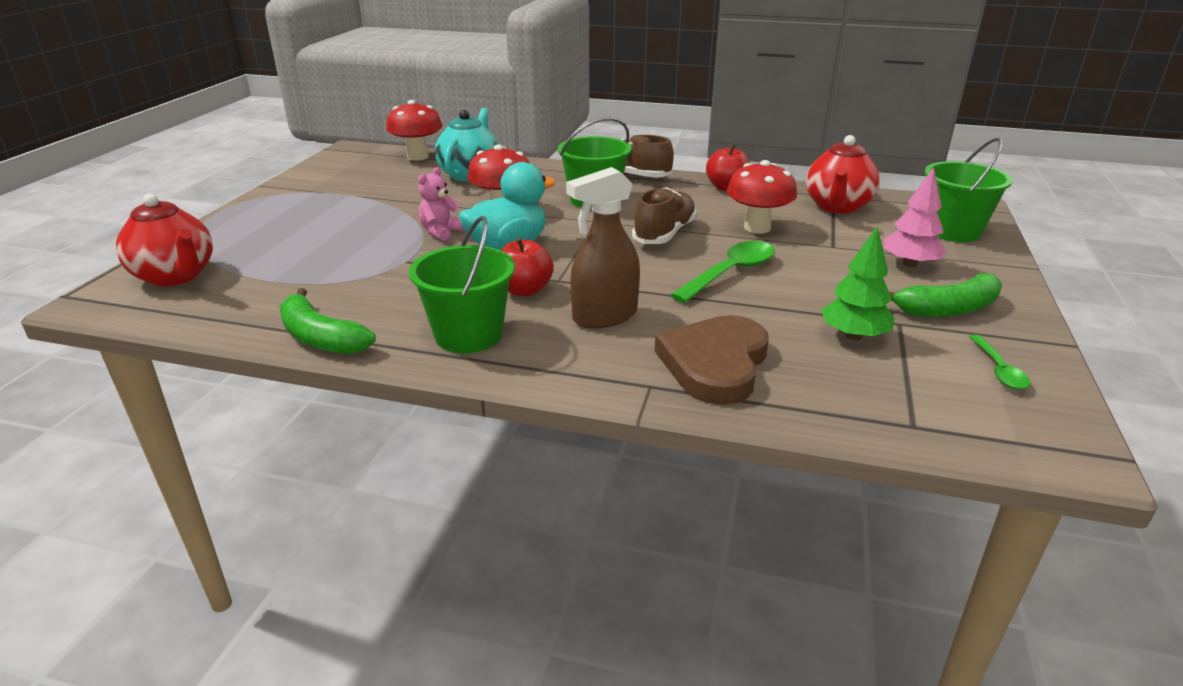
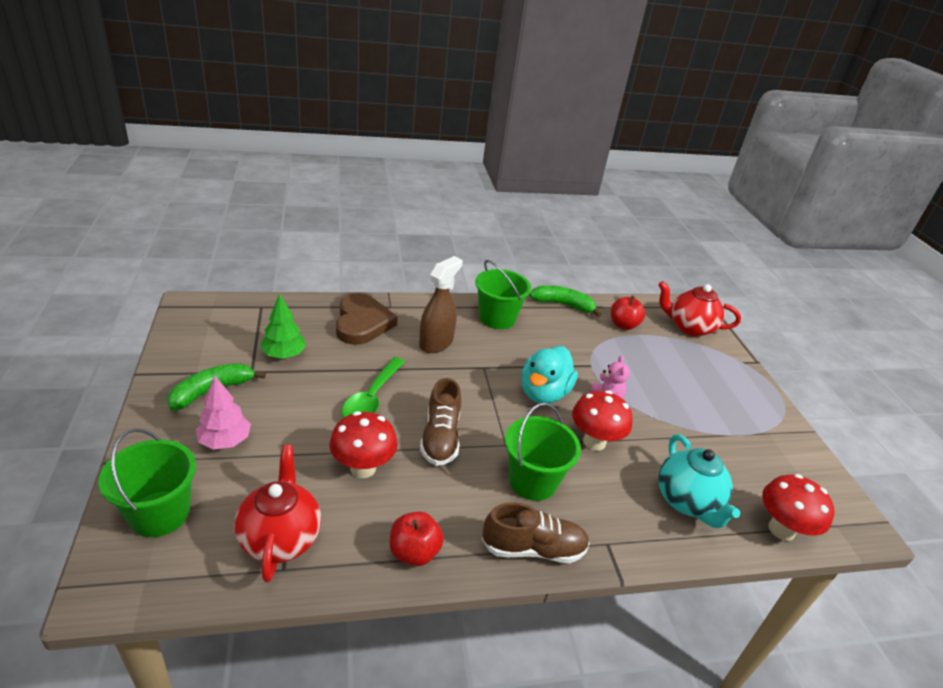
camera: 150 degrees right, 5 degrees up
(524, 290) = (496, 354): red apple -> red apple (623, 325)
(998, 370) = (200, 345): green spoon -> none

